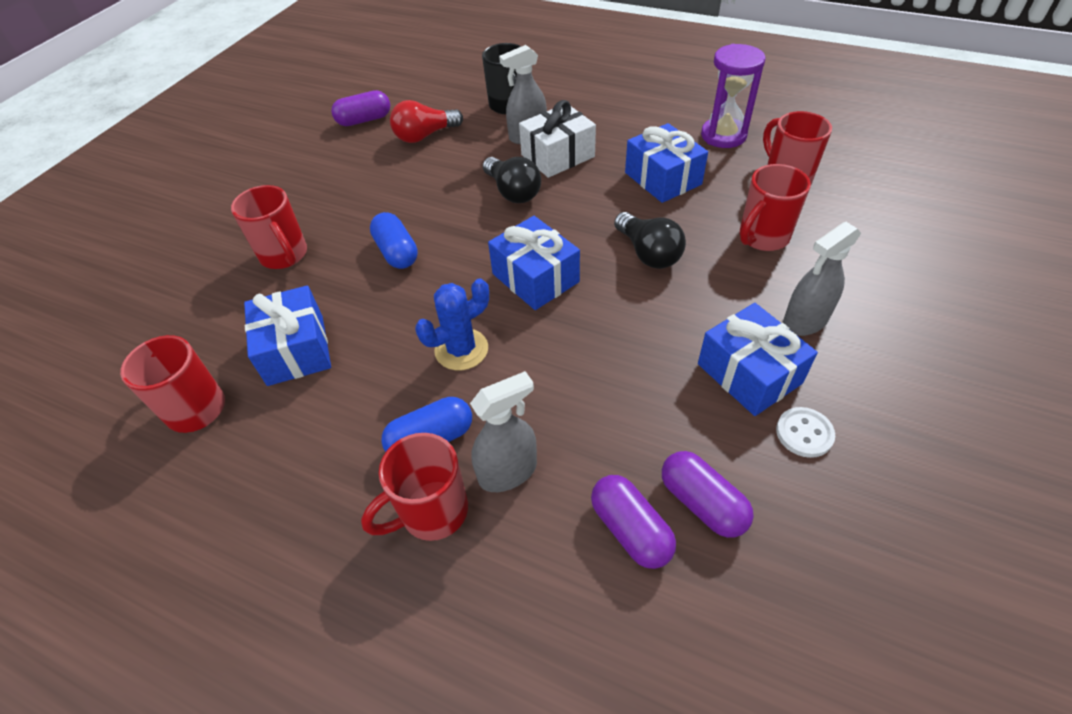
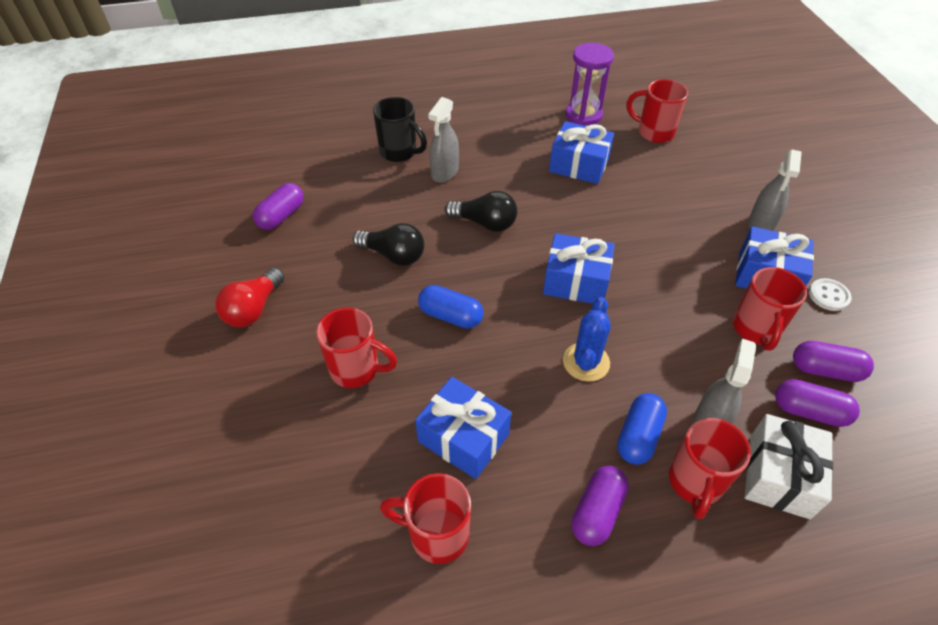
camera: 40 degrees left, 0 degrees up
(322, 475) = (597, 512): none -> purple capsule
(425, 136) = (356, 207): red light bulb -> red light bulb (253, 309)
(558, 156) = (486, 179): white gift -> white gift (779, 476)
(648, 253) = (628, 225): black light bulb -> black light bulb (393, 255)
(762, 238) = (683, 181): red mug -> red mug (756, 330)

